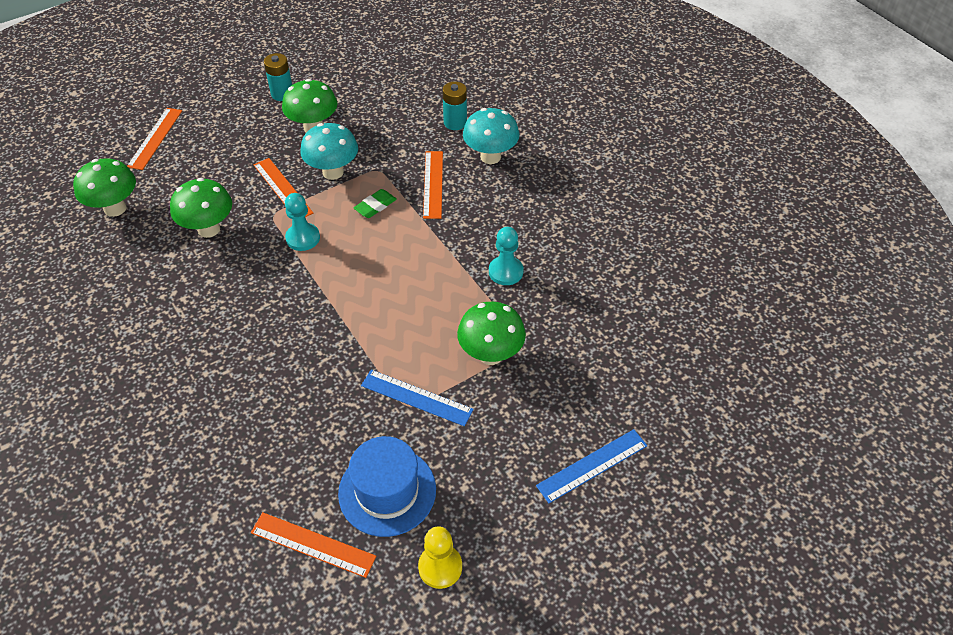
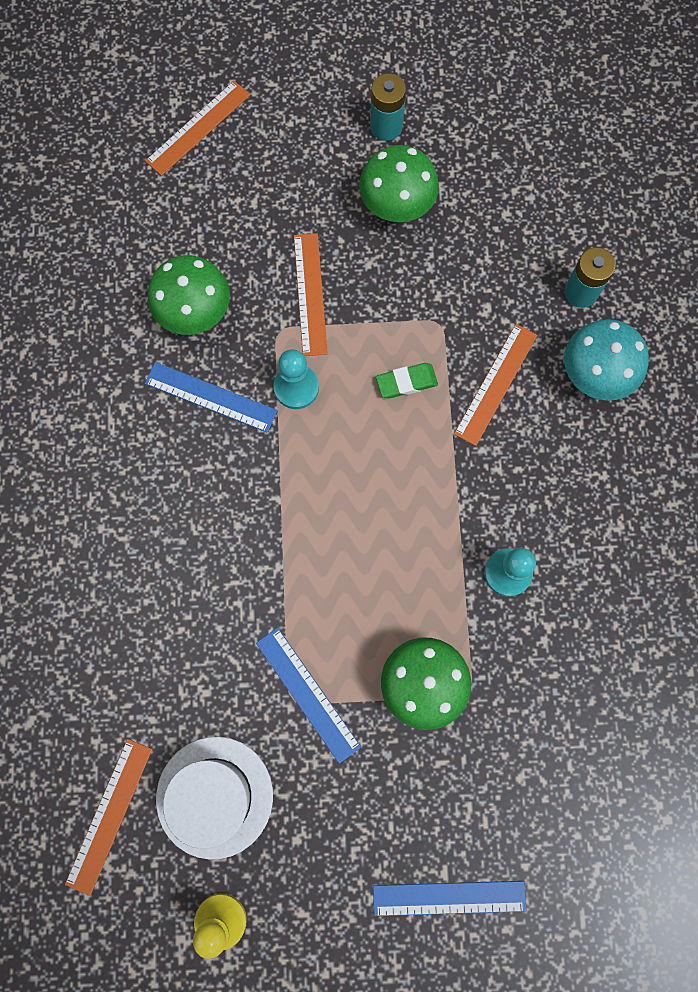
camera: 30 degrees right, 25 degrees up
(115, 208) = (105, 224): green mushroom -> none
(245, 267) = (211, 397): none -> blue ruler
(313, 544) = (109, 815): orange ruler -> orange ruler turned 60 degrees clockwise
(333, 172) = (383, 298): turquoise mushroom -> none
(387, 491) = (214, 796): blue hat -> white hat

